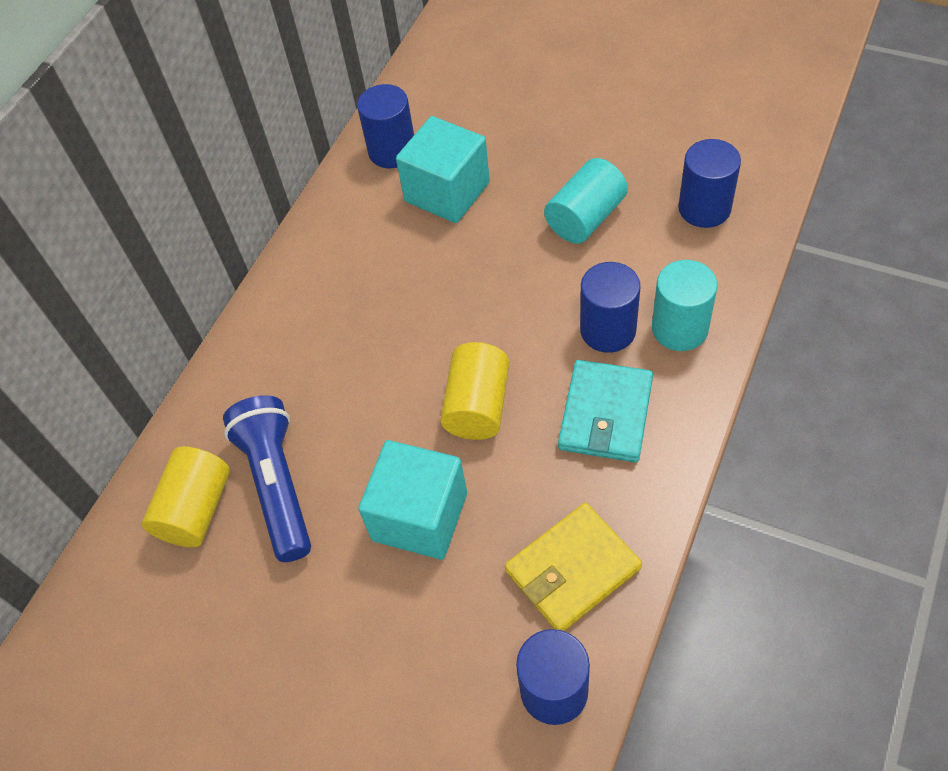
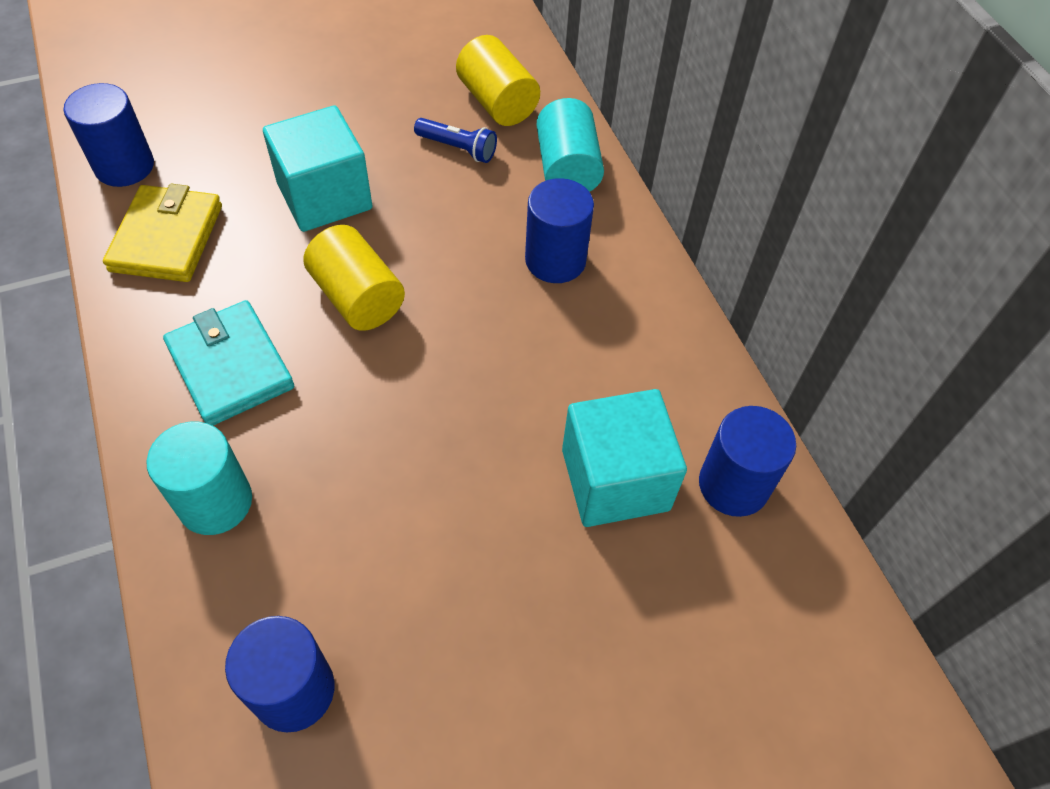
camera: 125 degrees right, 0 degrees up
(277, 485) = (457, 148): blue flashlight -> blue flashlight, size x0.54
(585, 218) = (430, 563): turquoise cylinder -> turquoise cylinder (567, 169)
(608, 330) = (293, 447): blue cylinder -> blue cylinder (555, 260)

